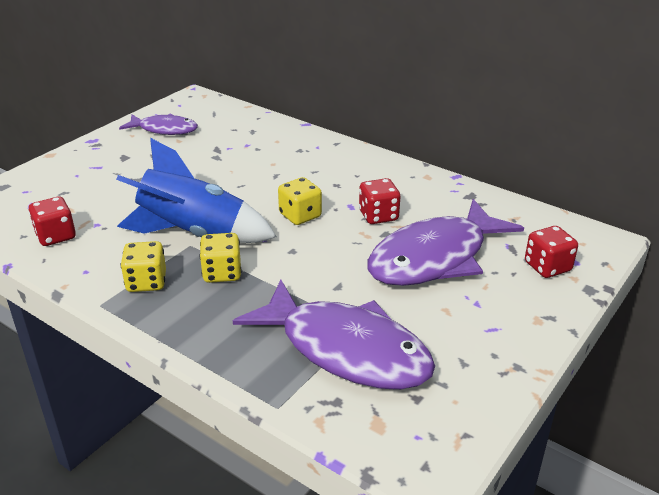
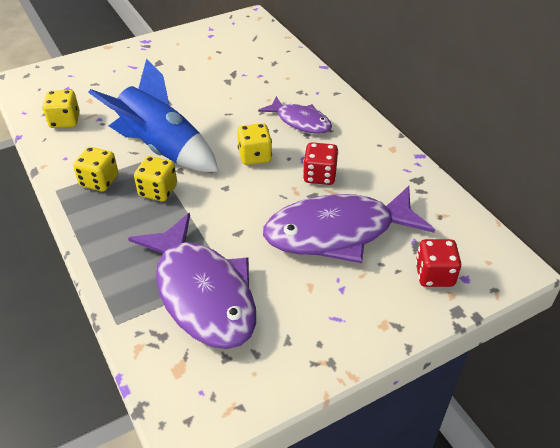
camera: 25 degrees right, 10 degrees up
(56, 236) = (65, 121): red dice -> yellow dice
(164, 129) = (205, 44): purple fish -> purple fish (300, 121)

